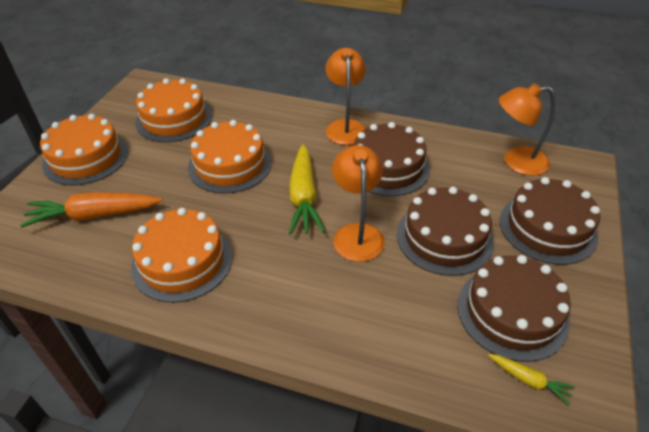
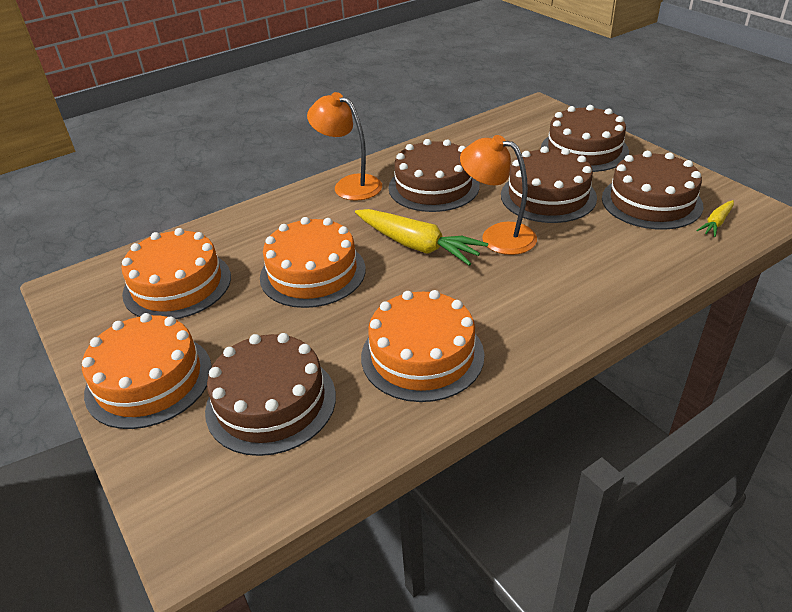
camera: 50 degrees left, 5 degrees down
(95, 215) = (271, 402): orange carrot -> brown cake
(516, 161) = (500, 129): orange lamp -> none
(528, 380) = (716, 223): yellow carrot -> yellow carrot turned 150 degrees clockwise

